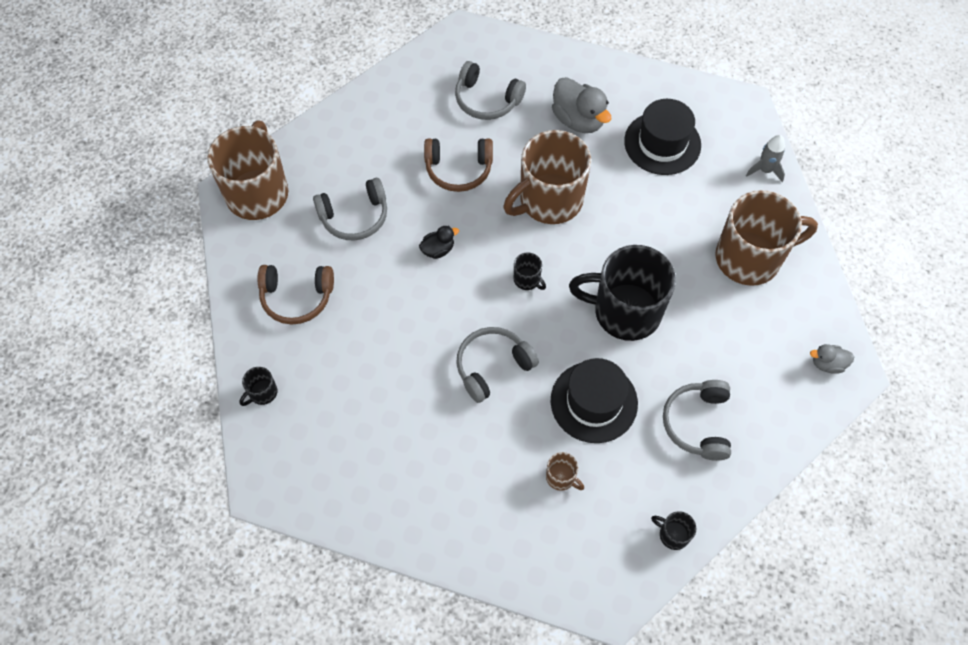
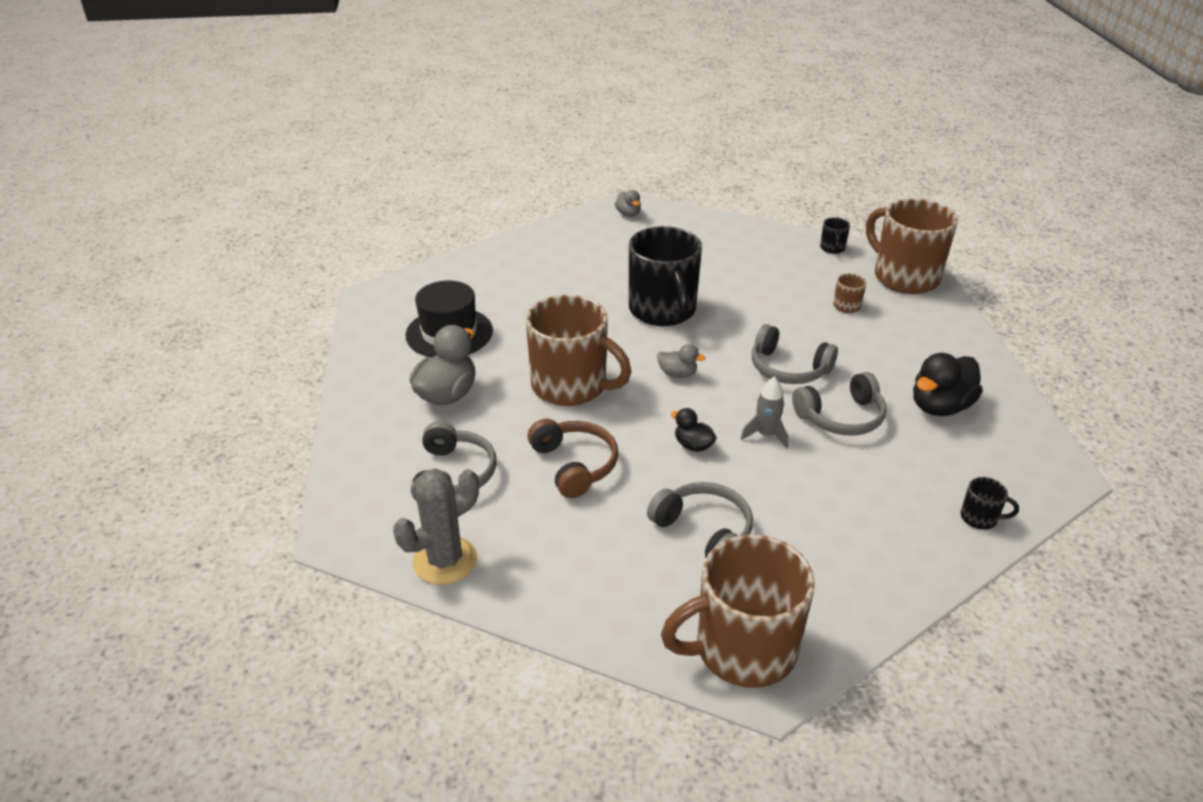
camera: 115 degrees left, 25 degrees down
(297, 297) = (850, 538): brown headphones -> none
(383, 454) = (940, 406): none -> black duck
(412, 75) = (445, 560): none -> grey cactus
(527, 279) = (677, 374): black mug -> grey duck
(594, 402) = (765, 306): black hat -> none
(697, 423) = (733, 256): grey headphones -> grey headphones (841, 417)
(749, 258) = (554, 262): brown mug -> brown mug (904, 277)
(765, 170) = (449, 271): grey rocket -> grey rocket (766, 435)

